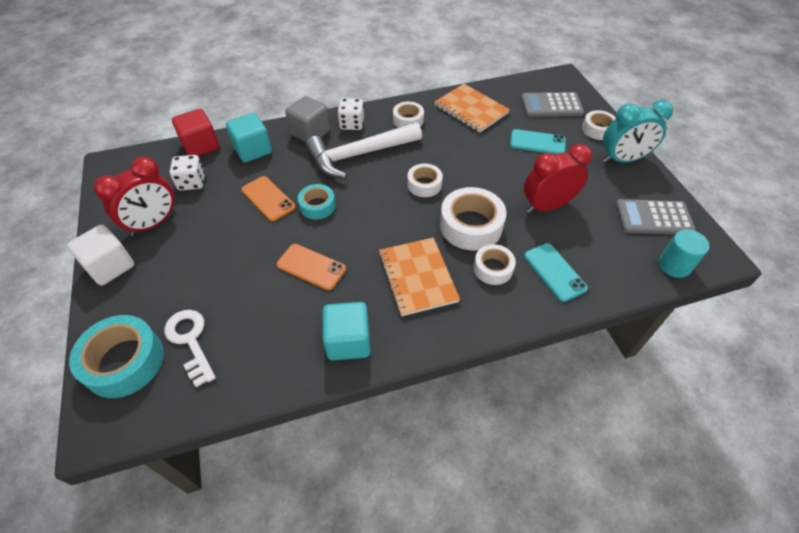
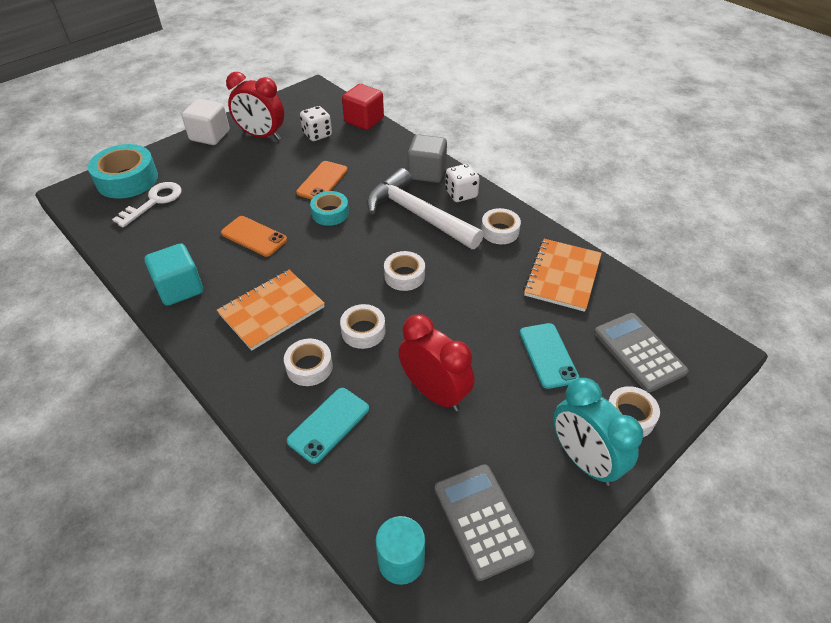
camera: 65 degrees right, 5 degrees down
(253, 150) = (378, 149): turquoise cube -> none
(311, 267) = (254, 236): orange phone -> orange phone turned 60 degrees counterclockwise
(471, 226) = (363, 331): white tape -> white tape, size x0.59

